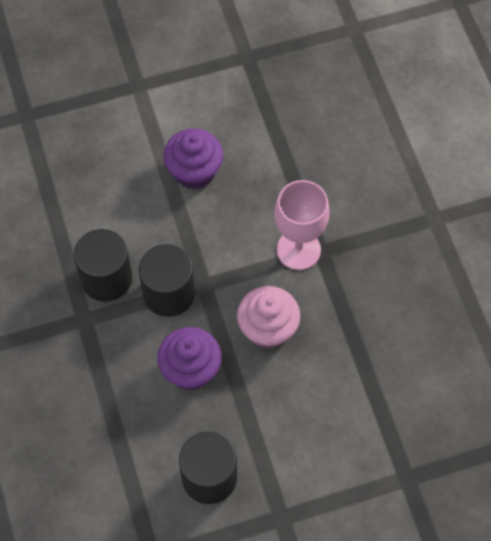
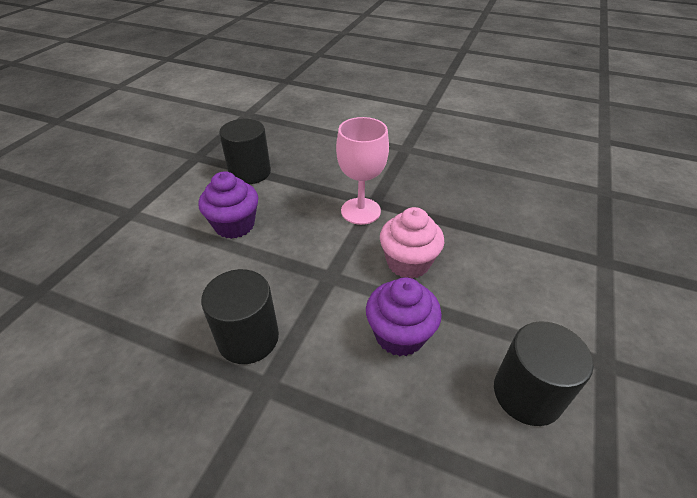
camera: 50 degrees left, 20 degrees down
(169, 293) = (313, 303): black cylinder -> black cylinder (250, 172)

